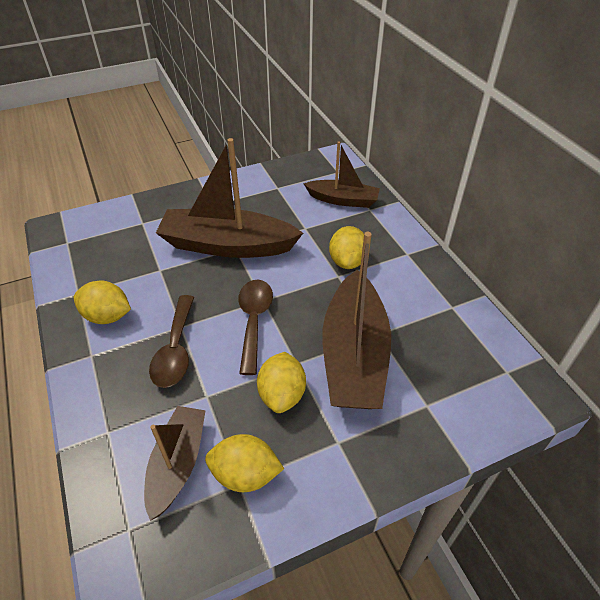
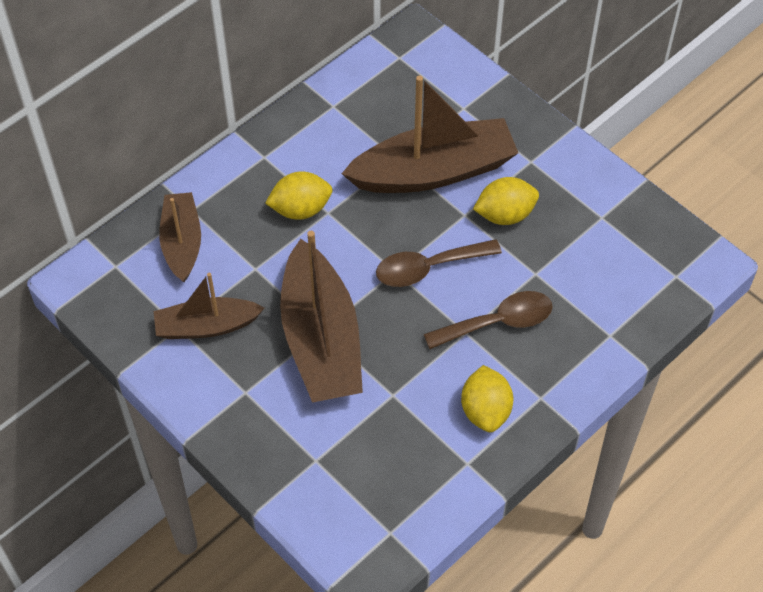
camera: 110 degrees left, 10 degrees up
(177, 464) = (609, 266): brown boat -> brown boat (206, 326)
(245, 474) = (592, 215): yellow lemon -> none

